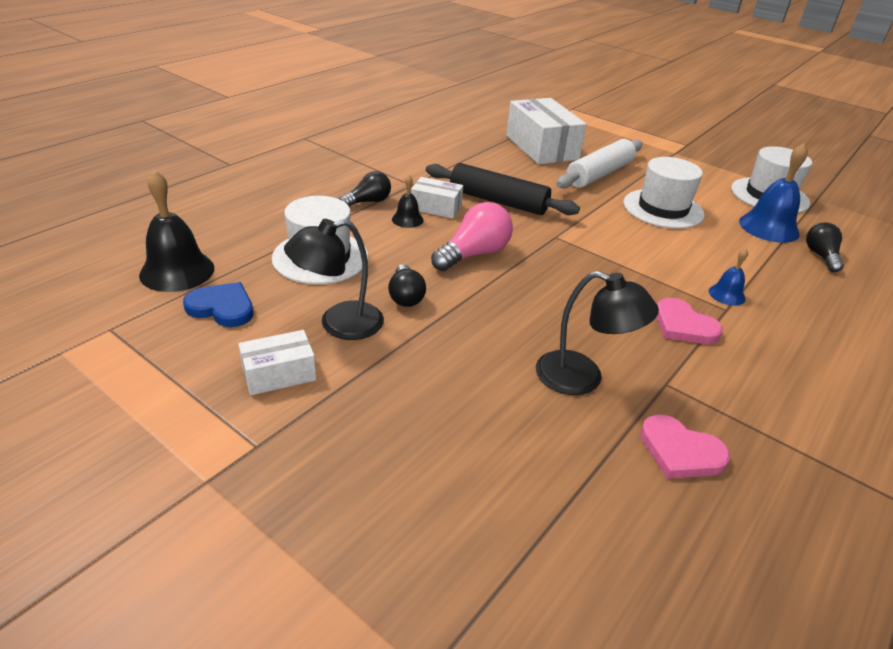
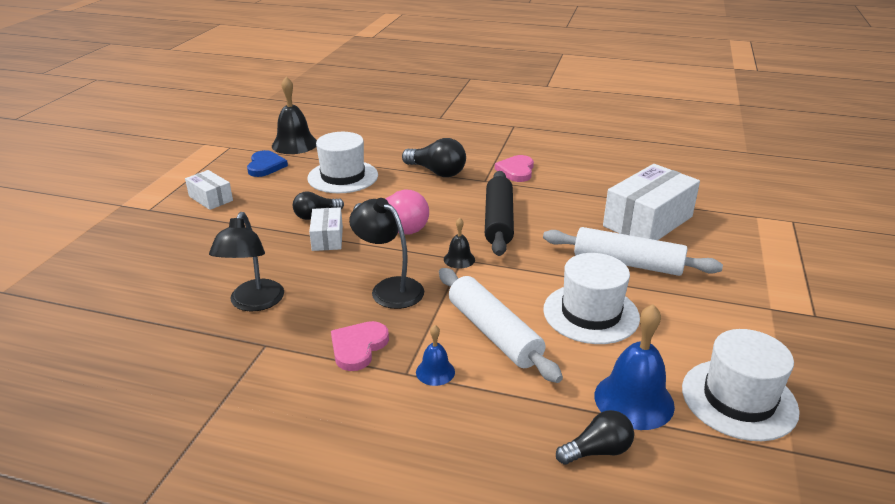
camera: 70 degrees right, 5 degrees down
(339, 324) = (269, 202): black lamp -> black lamp (389, 288)
(368, 202) = (436, 172): black light bulb -> black light bulb, size x1.53
(407, 219) = (424, 192): black bell -> black bell (459, 259)
(436, 207) = (456, 198): white box -> white box (327, 238)
(678, 254) = (494, 333): none -> white rolling pin
(680, 451) = (183, 359): pink heart -> pink heart (516, 171)

